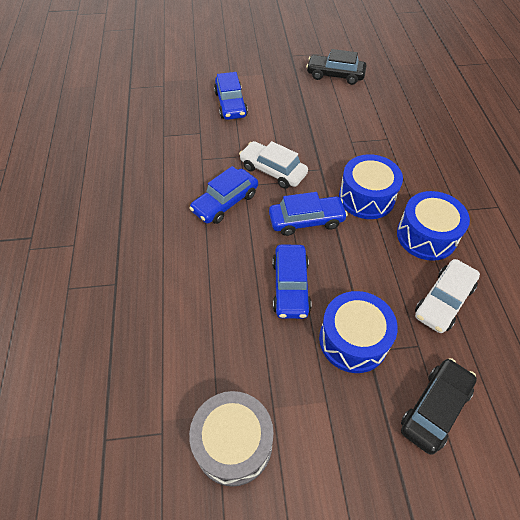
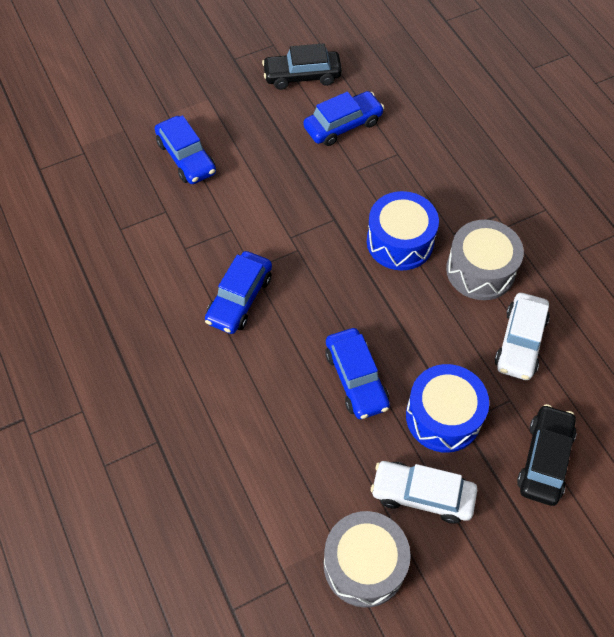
camera: 20 degrees left, 5 degrees up
(273, 171) = (279, 239): white car -> white car (422, 495)
(306, 220) = (343, 293): blue car -> blue car (343, 125)
(426, 236) = (480, 270): blue drum -> grey drum

